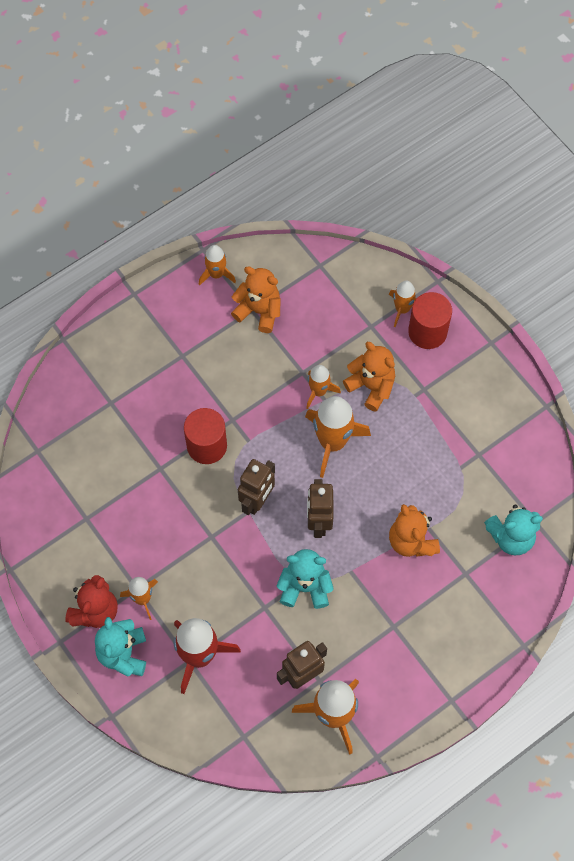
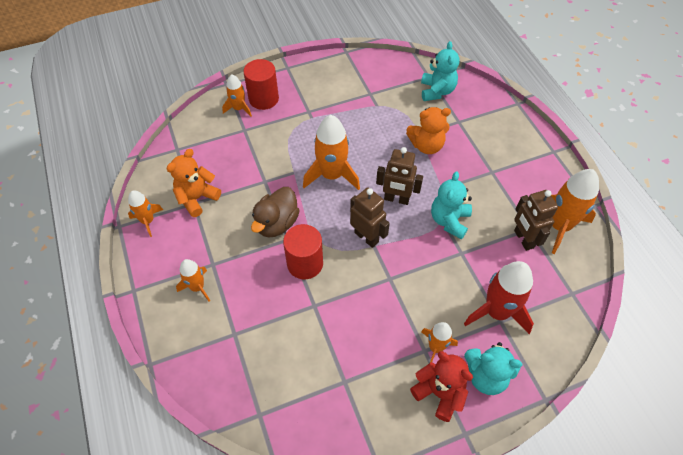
camera: 75 degrees left, 10 degrees down
(249, 402) = (277, 223): none -> brown duck
(318, 391) = (285, 174): orange rocket -> orange rocket (197, 287)
(371, 386) = (294, 141): orange teddy bear -> none

